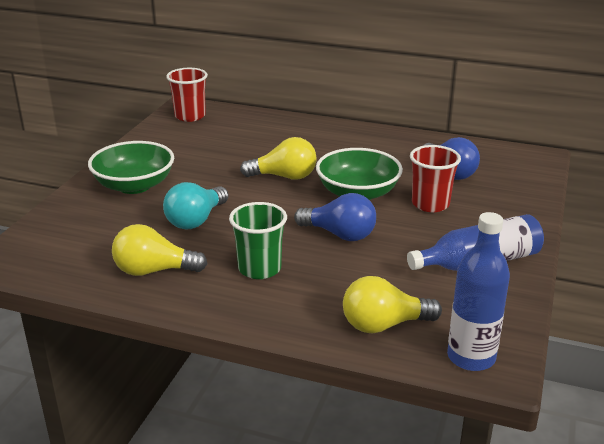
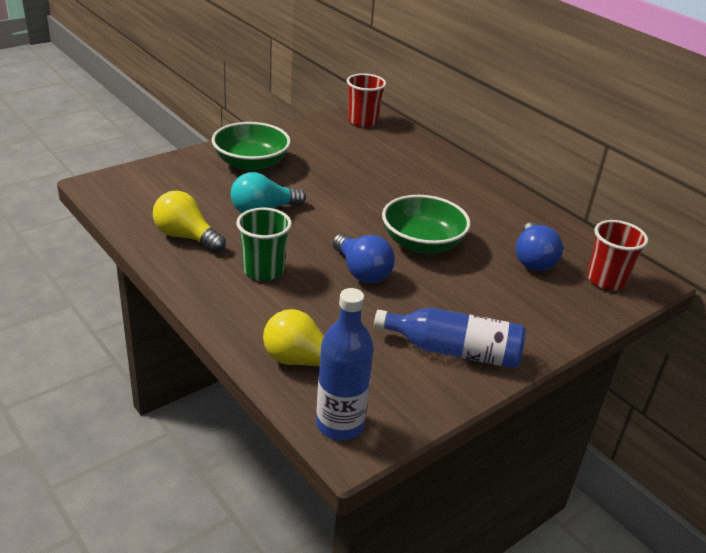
camera: 30 degrees right, 5 degrees up
(284, 176) = (377, 203): yellow light bulb -> none
(430, 204) = (476, 280): red cup -> red cup (606, 280)

